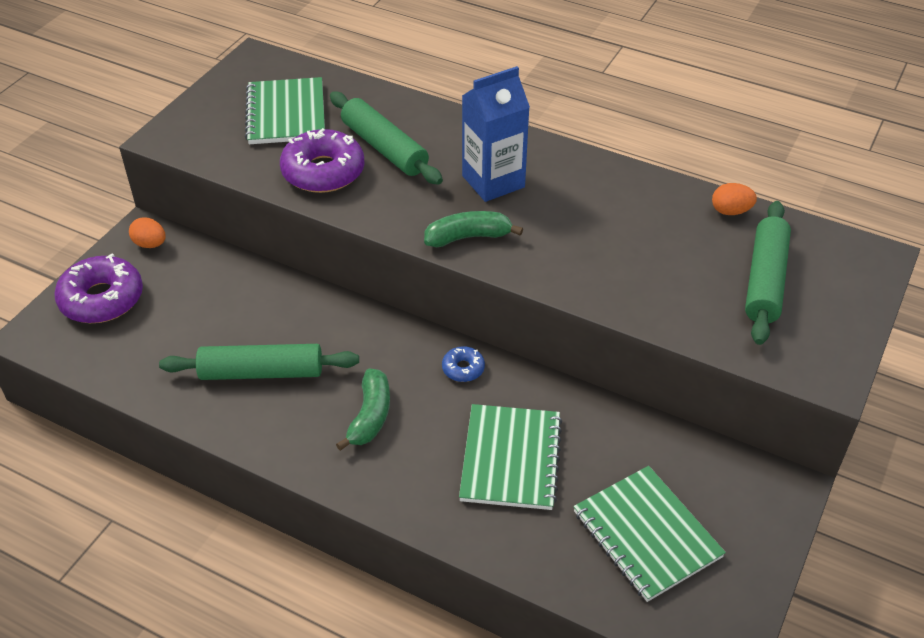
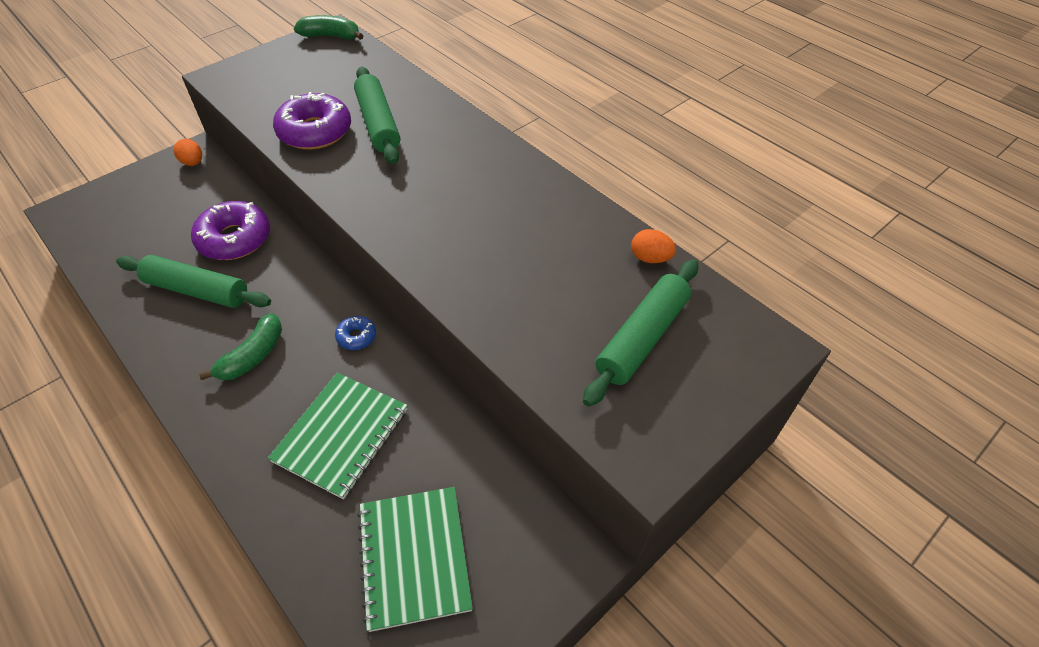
camera: 20 degrees right, 5 degrees up
(102, 299) = (128, 196): purple donut -> purple donut (235, 239)
(286, 114) = (322, 78): green notebook -> none
(468, 237) = (392, 218): green banana -> green banana (331, 36)
(493, 181) = (448, 174): blue carton -> none

